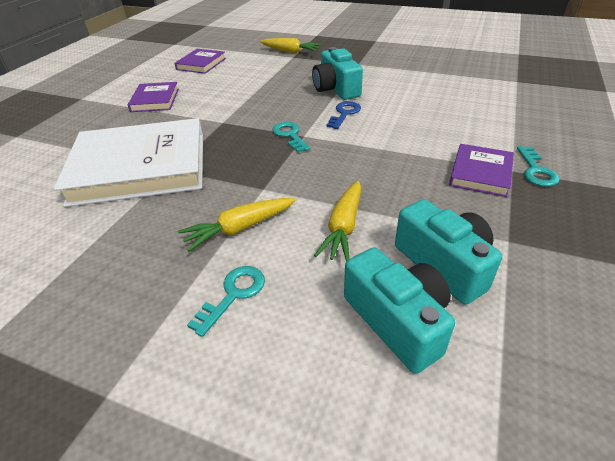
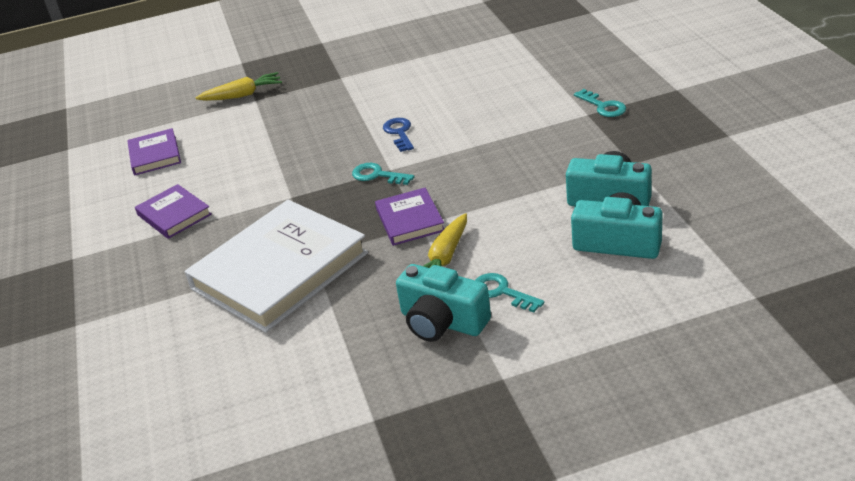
camera: 35 degrees left, 5 degrees down
(233, 294) = (502, 292): turquoise key -> turquoise key turned 45 degrees counterclockwise
(336, 89) = (356, 113): turquoise camera -> turquoise camera (442, 322)
(343, 227) = (519, 215): yellow carrot -> none
(480, 173) = (568, 127): purple book -> purple book (410, 220)

